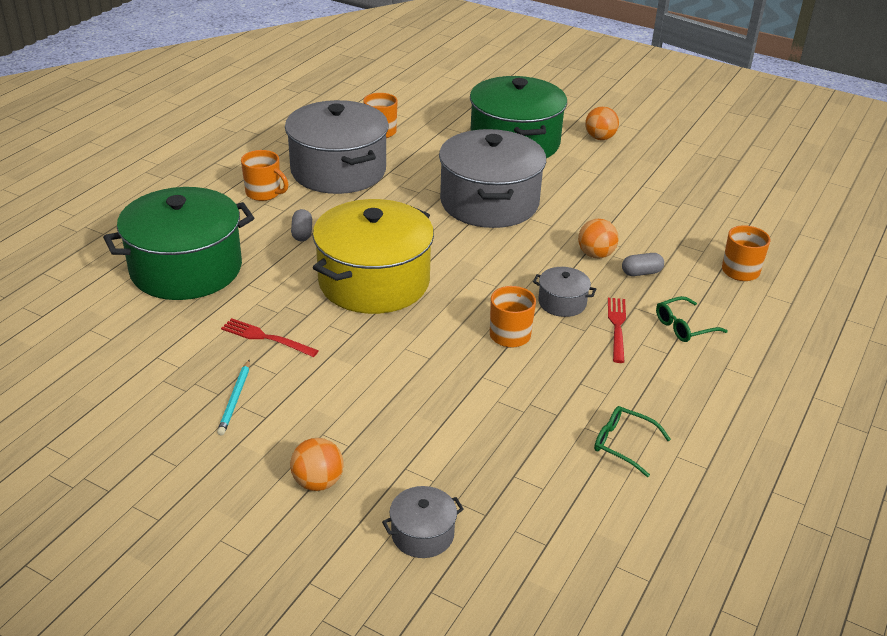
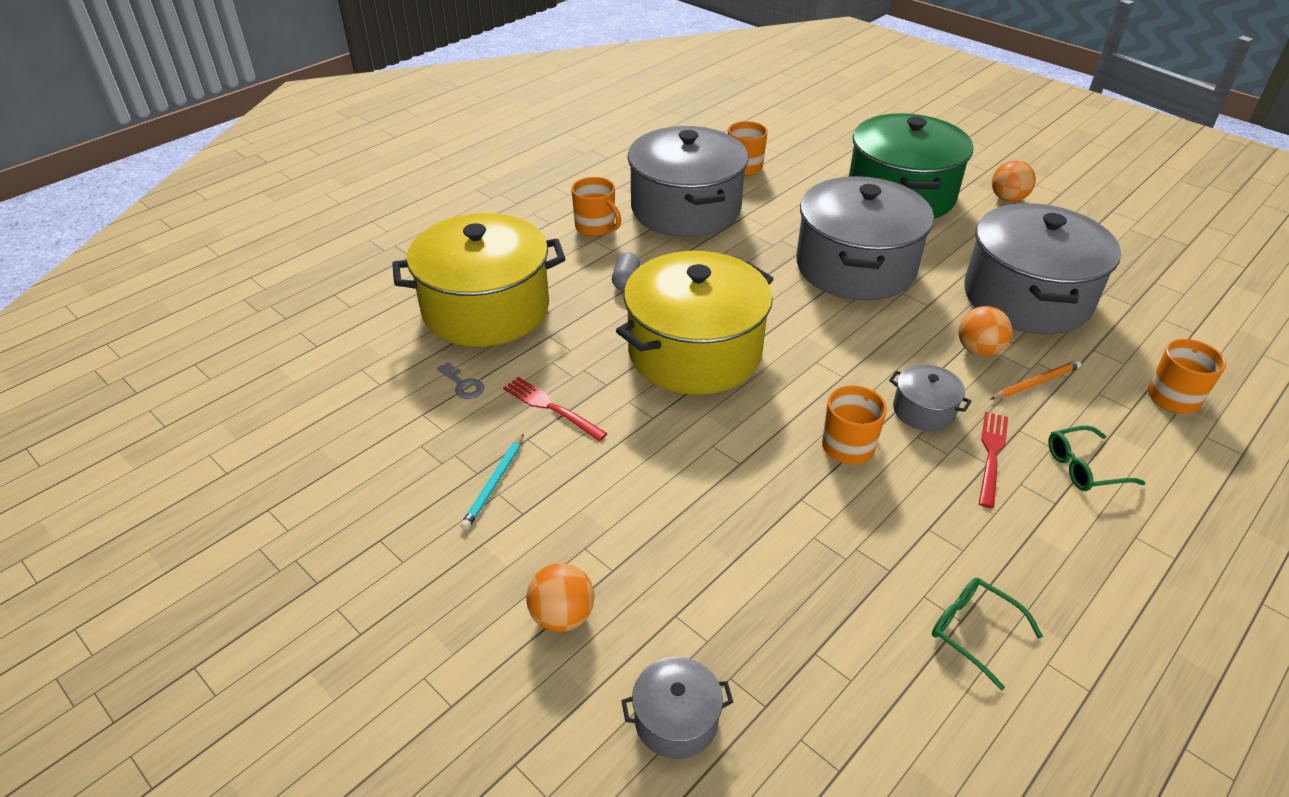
camera: 15 degrees right, 5 degrees up
(185, 330) = (463, 384): none -> grey key
(186, 269) = (486, 309): green pot -> yellow pot
(625, 212) = (1026, 297): none -> grey pot
(641, 273) = (1035, 383): grey capsule -> orange pencil

